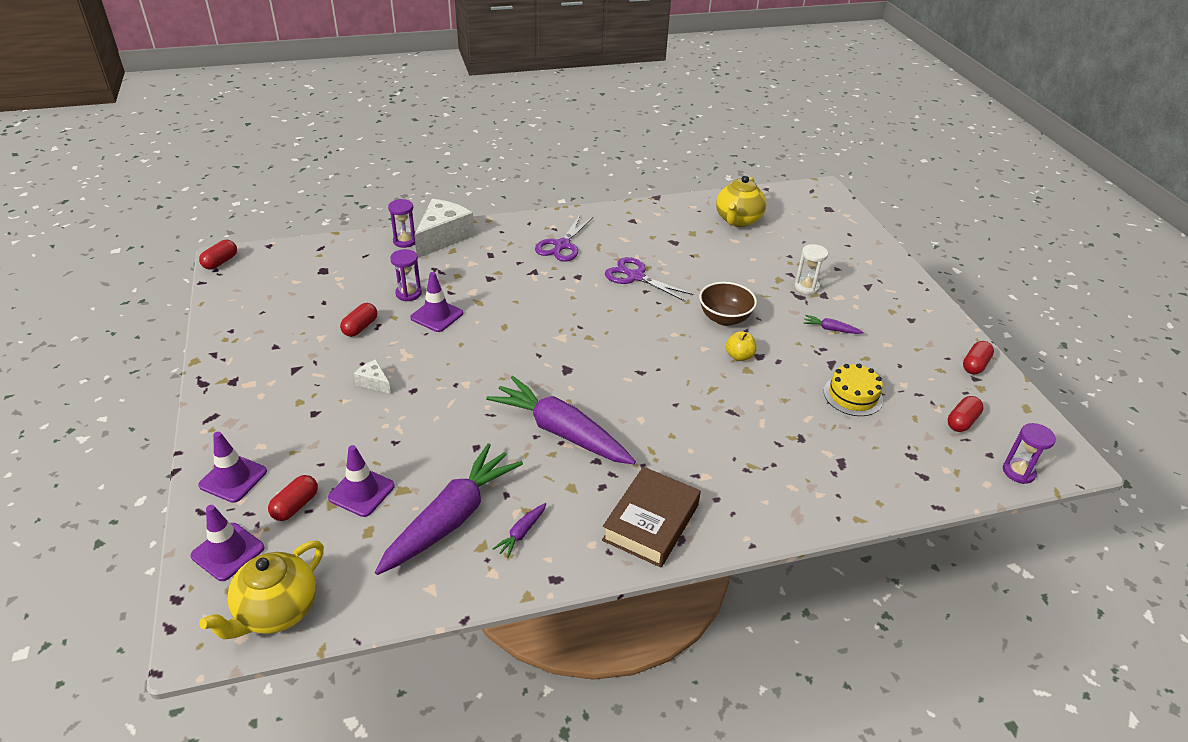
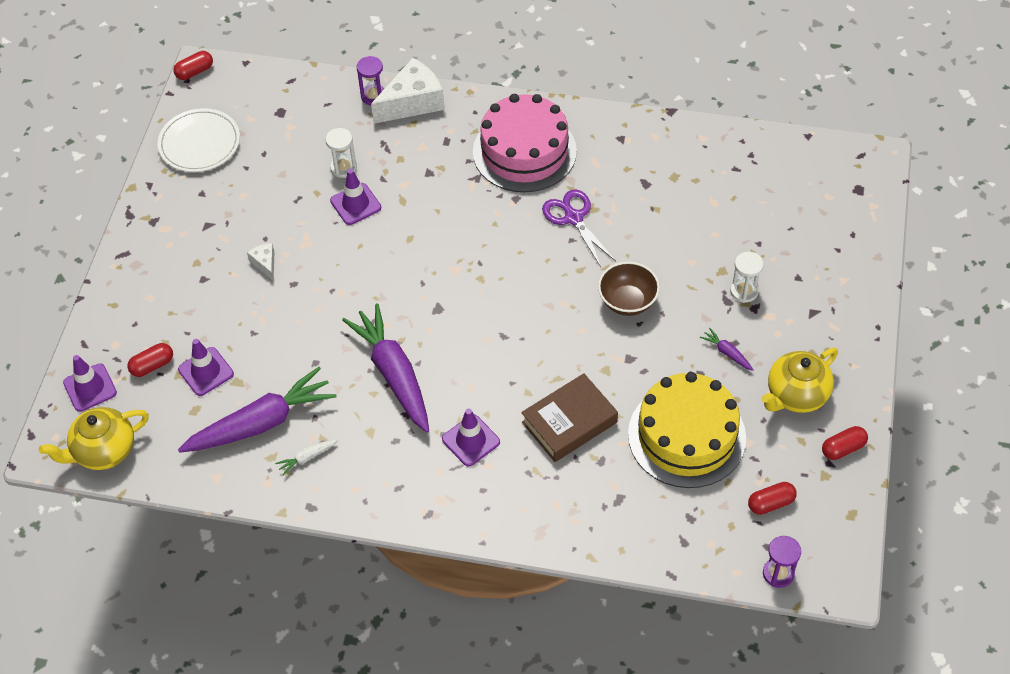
camera: 30 degrees right, 15 degrees up
(233, 478) = (117, 322): purple traffic cone -> purple traffic cone (471, 440)
(253, 310) = (199, 143): none -> white plate
(360, 327) = (282, 195): red capsule -> none
(408, 293) = (343, 168): purple hourglass -> white hourglass
(521, 533) = (307, 458): purple carrot -> white carrot
(562, 245) = (524, 151): purple scissors -> pink cake
(651, 522) = (414, 489): brown book -> brown book (569, 422)
(738, 220) = (738, 174): yellow teapot -> yellow teapot (796, 395)
(739, 356) = (609, 352): yellow apple -> none
(853, 395) = (686, 436): yellow cake -> yellow cake, size x1.95

